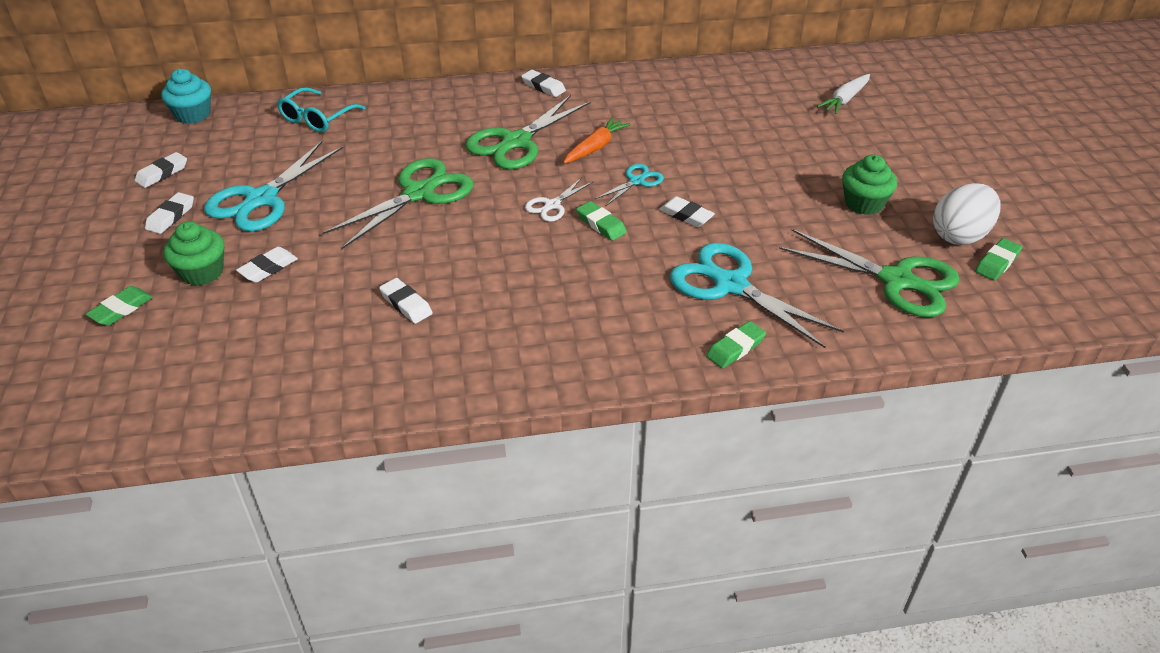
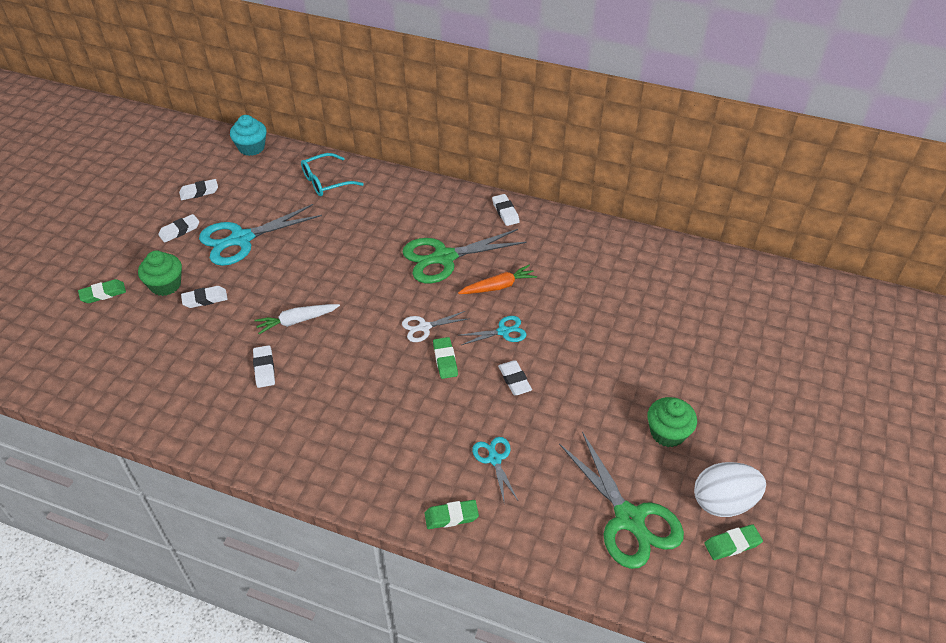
camera: 30 degrees right, 5 degrees up
(419, 193) = (342, 277): green scissors -> none
(730, 285) = (494, 459): turquoise scissors -> turquoise scissors, size x0.50
(845, 99) = (745, 321): white carrot -> white carrot (297, 321)

